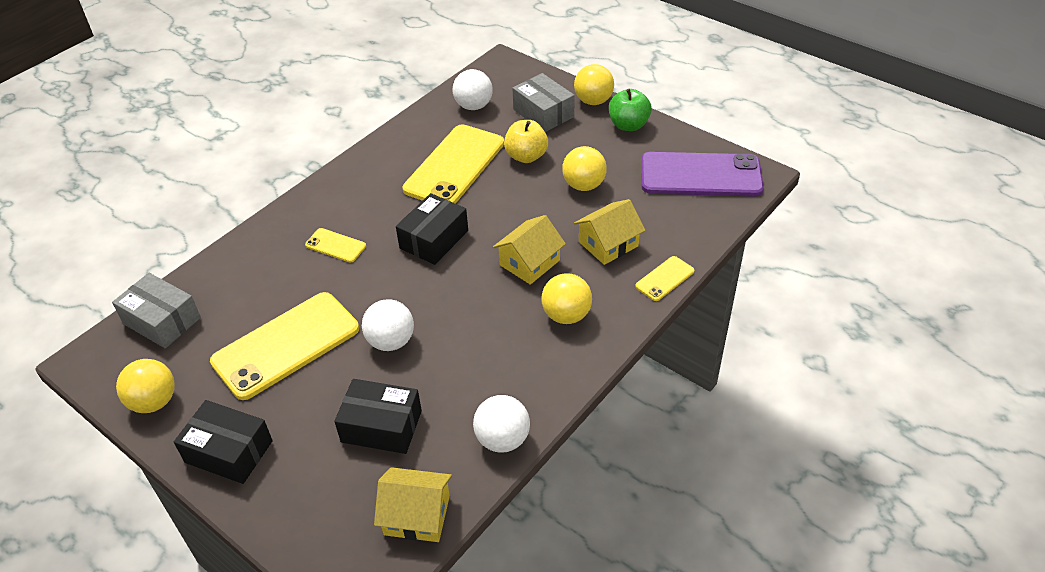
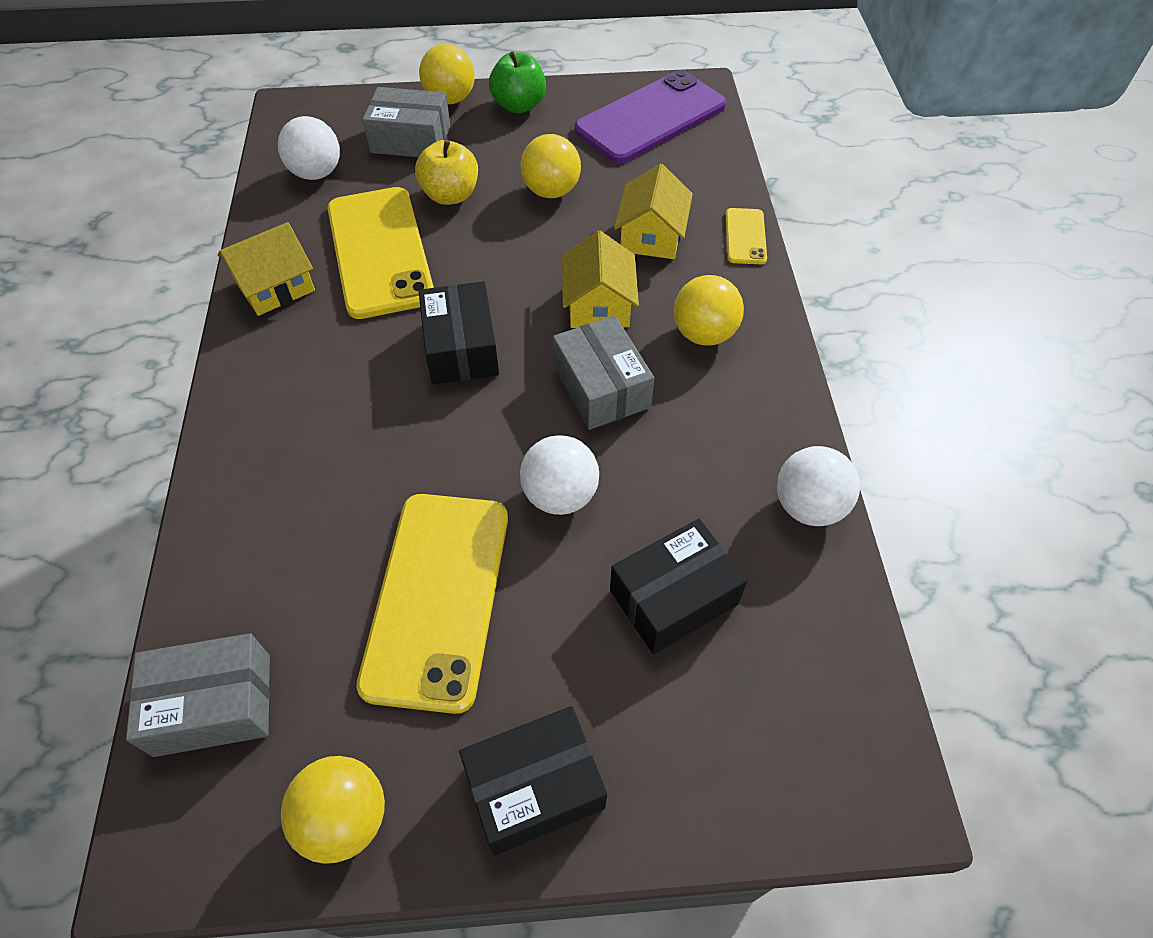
camera: 45 degrees left, 10 degrees up
(335, 245) = (346, 434): yellow phone -> none
(417, 515) = (834, 659): yellow house -> yellow house (275, 286)
(476, 305) = (601, 387): none -> grey box

